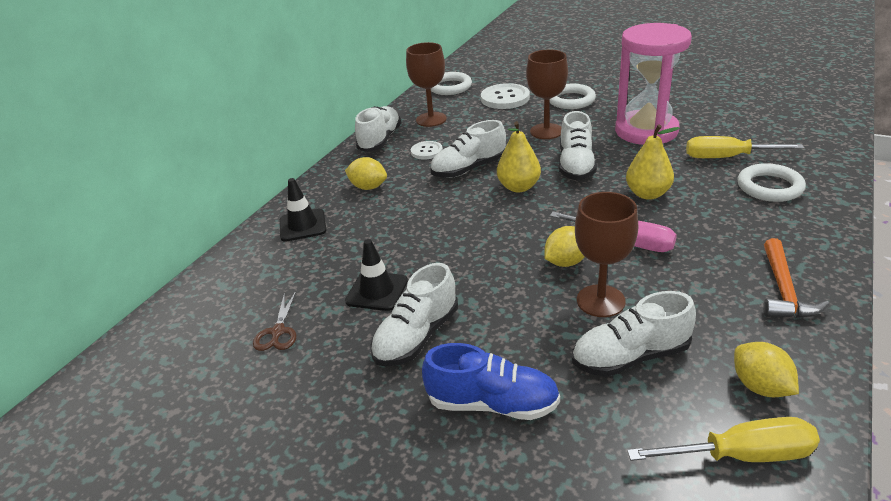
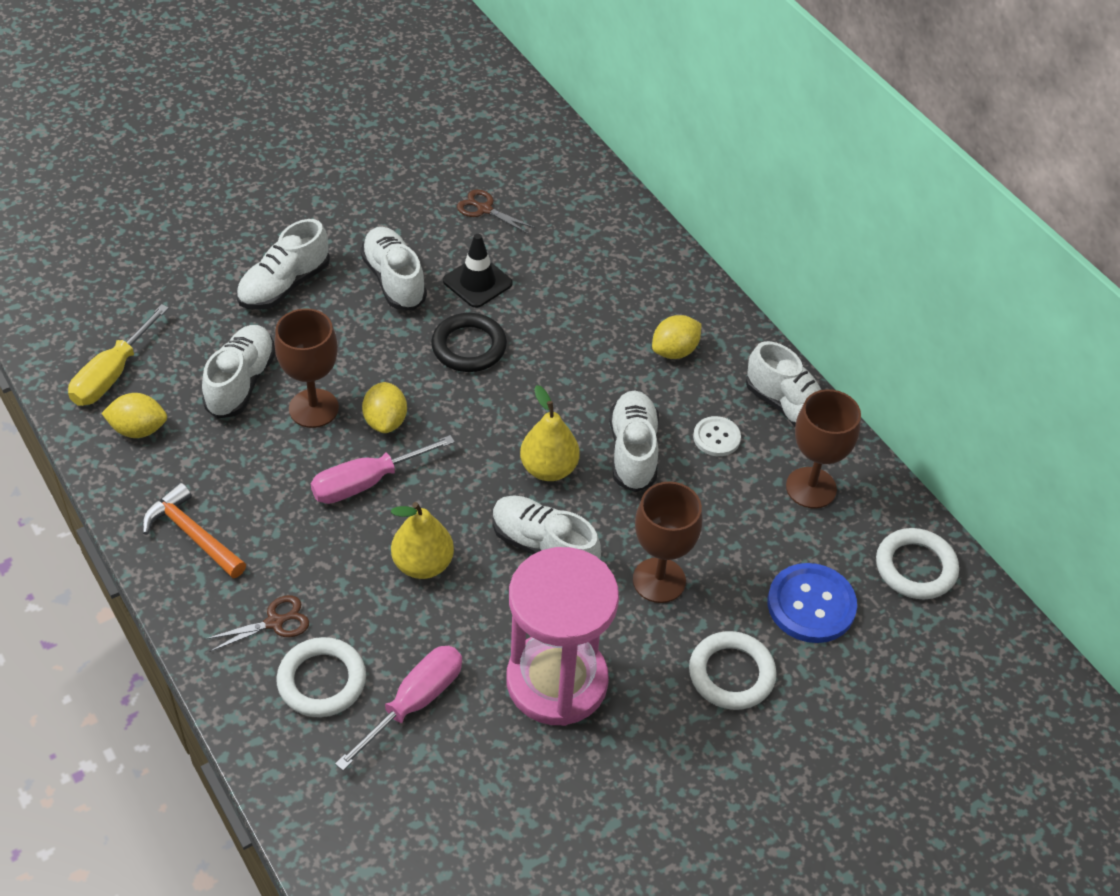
camera: 115 degrees right, 15 degrees up
(303, 225) = (641, 275): black traffic cone -> none
(451, 262) = (469, 347): none -> black ring
(492, 404) = (284, 285): blue shoe -> white shoe
(505, 98) = (811, 605): white button -> blue button
(727, 157) = (413, 703): yellow screwdriver -> pink screwdriver
(771, 220) = (275, 622): none -> brown scissors

